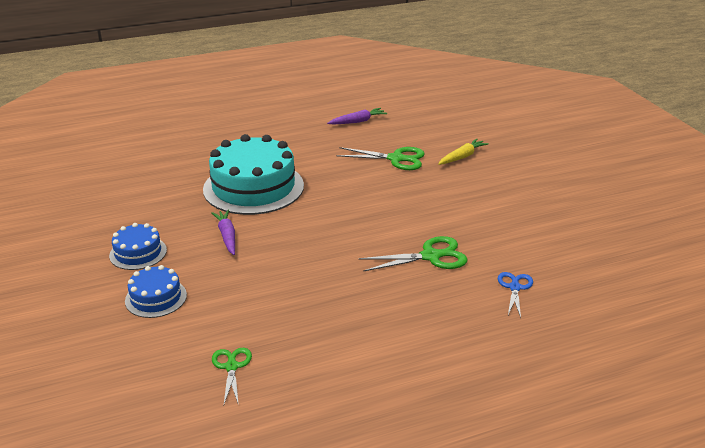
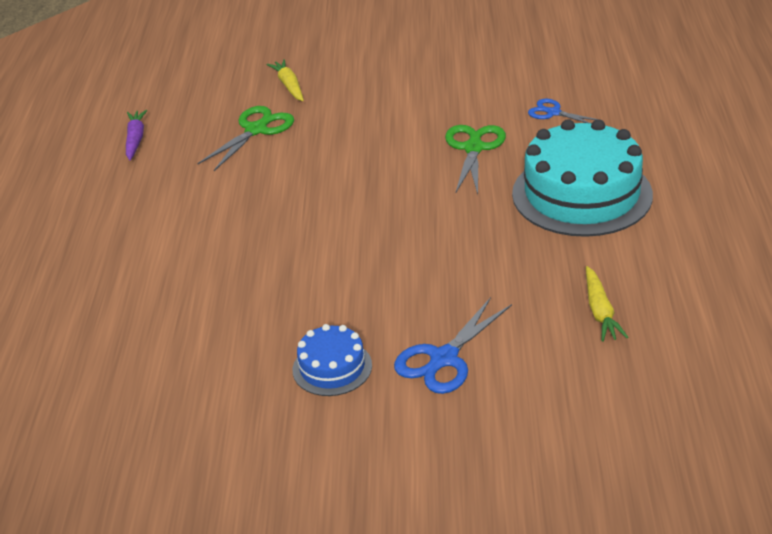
camera: 65 degrees left, 5 degrees up
(156, 298) = (444, 359): blue cake -> blue scissors
(227, 236) = (342, 285): purple carrot -> none
(231, 367) = (600, 311): green scissors -> yellow carrot
(253, 187) = (238, 249): turquoise cake -> turquoise cake (582, 194)

